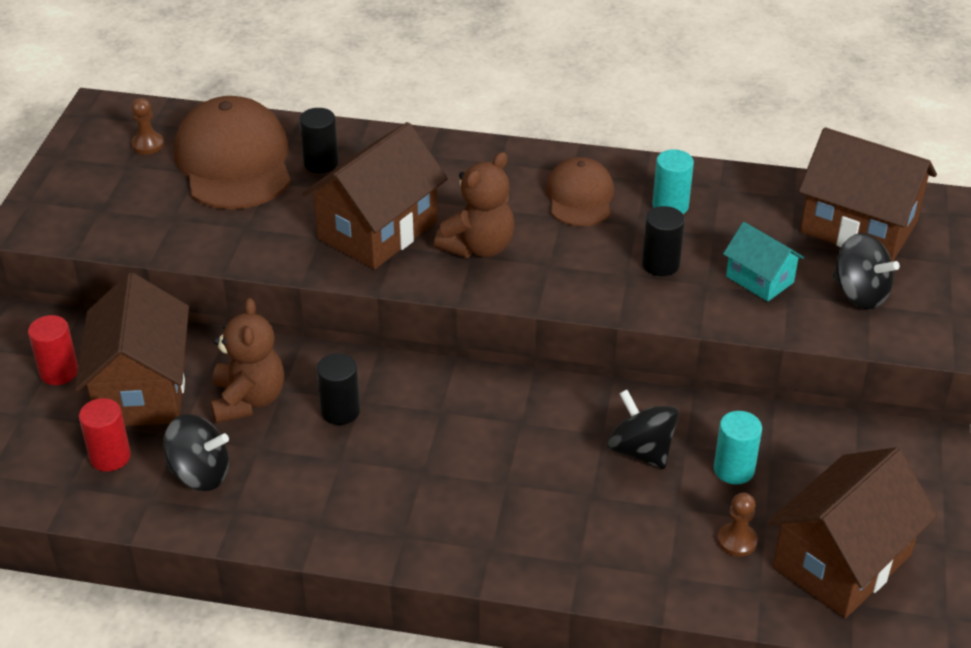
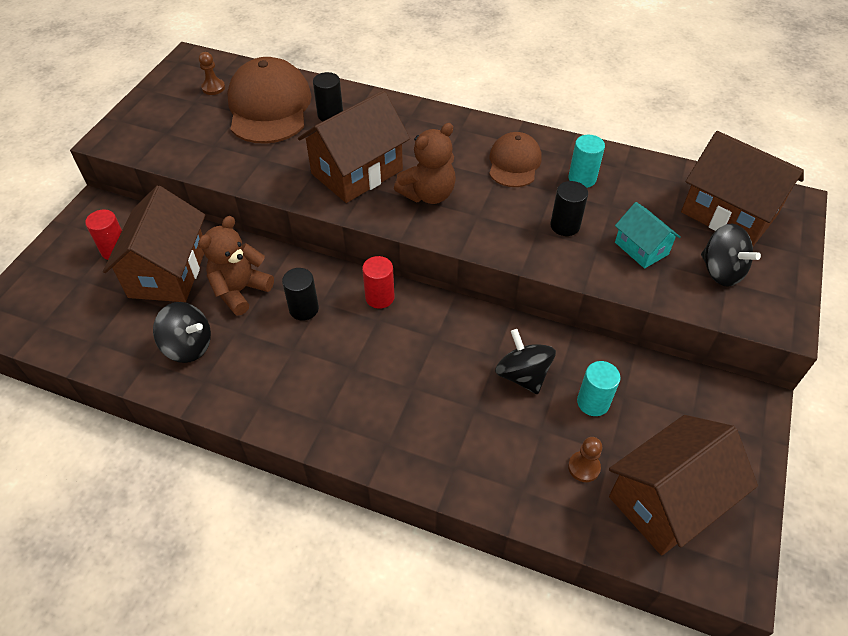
camera: 10 degrees right, 10 degrees up
(110, 457) = (129, 322): red cylinder -> red cylinder (379, 297)
(248, 400) = (240, 291): brown teddy bear -> brown teddy bear turned 150 degrees counterclockwise

